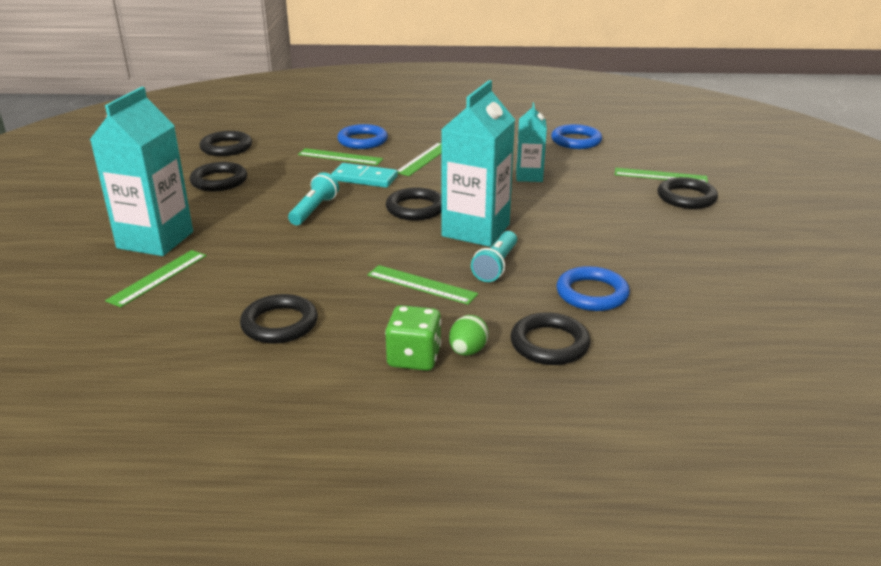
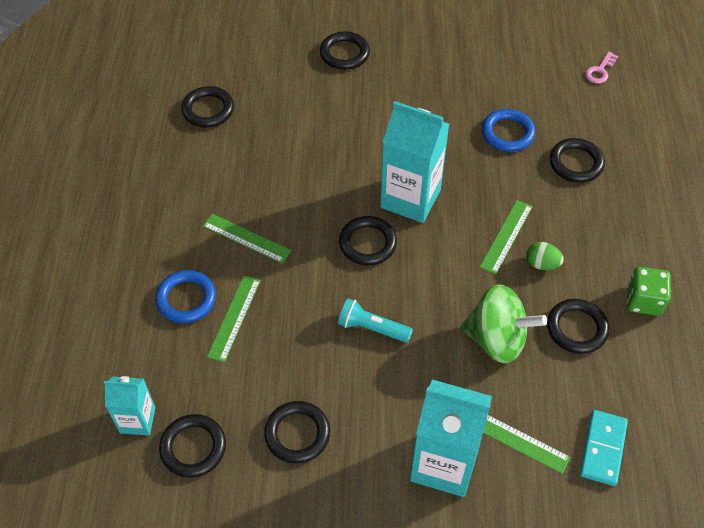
camera: 90 degrees left, 25 degrees up
(281, 272) = (497, 339): none -> green spinning top
(364, 178) = (295, 290): turquoise domino -> turquoise domino (602, 448)
(414, 358) = (605, 239): green dice -> green dice (643, 300)
(467, 351) = (592, 208): green egg -> green egg (542, 264)
(496, 266) = (471, 187): turquoise flashlight -> none
(529, 176) = (295, 154): turquoise carton -> turquoise carton (137, 420)
(576, 141) = (208, 110): blue ring -> black ring
(660, 176) = (299, 62): green ruler -> none
(756, 383) = (600, 71): none -> pink key

